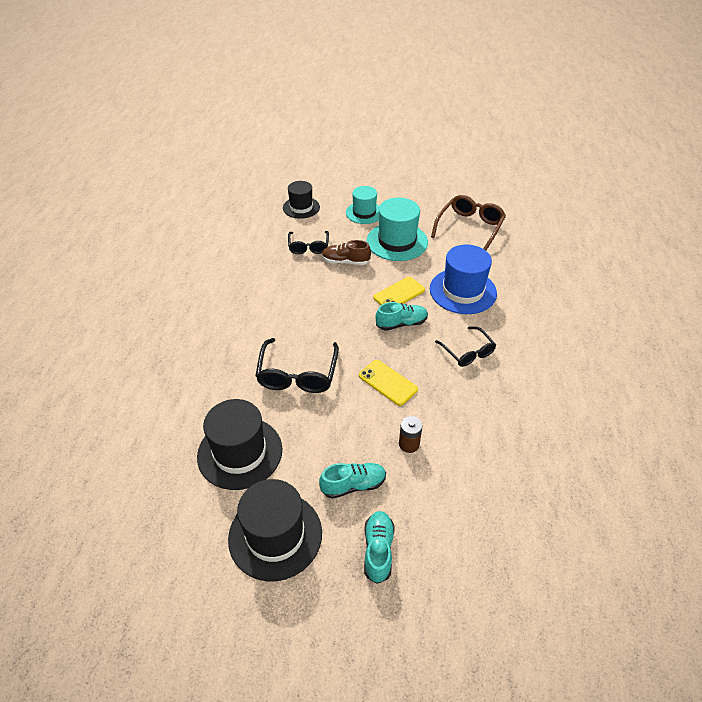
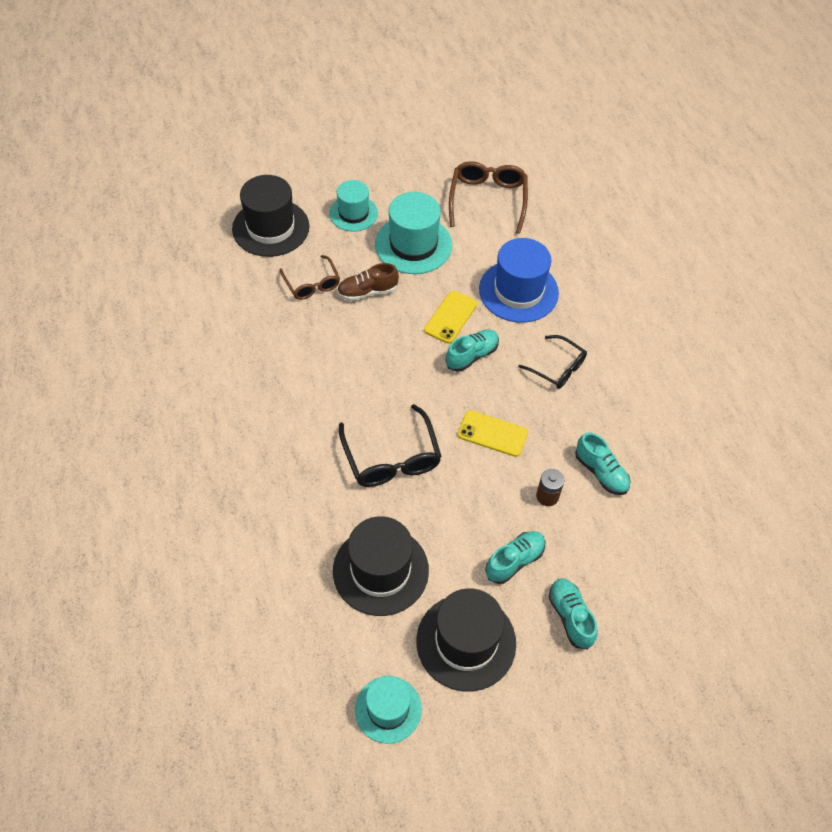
camera: 25 degrees left, 10 degrees up
(179, 565) = (388, 709): none -> turquoise hat
(301, 207) = (270, 228): black hat -> black hat, size x1.55
(308, 246) = (312, 283): black glasses -> brown glasses
(466, 441) = (601, 472): none -> turquoise shoe

